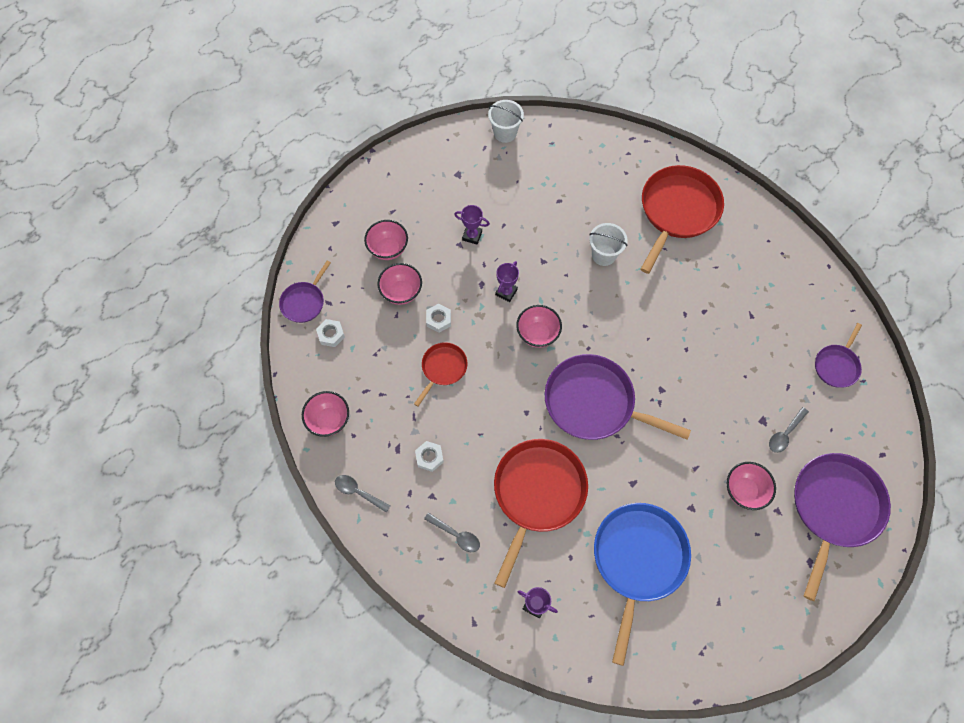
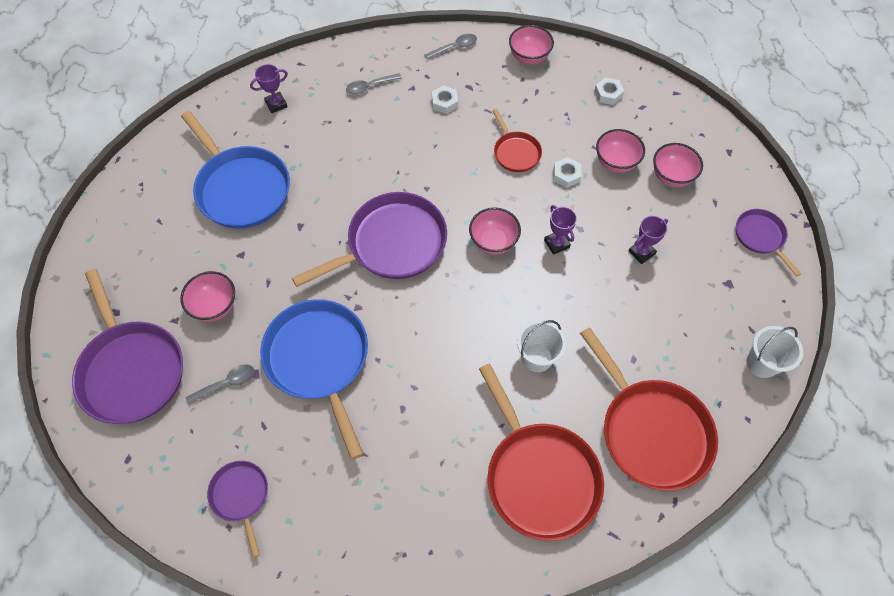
camera: 125 degrees right, 5 degrees down
(304, 302) = (654, 91): purple pan -> purple pan (760, 237)
(537, 493) = (353, 155): red pan -> red pan (651, 431)
(718, 386) = (319, 360): none -> blue pan
(785, 434) = (226, 383): grey spoon -> grey spoon turned 75 degrees clockwise

